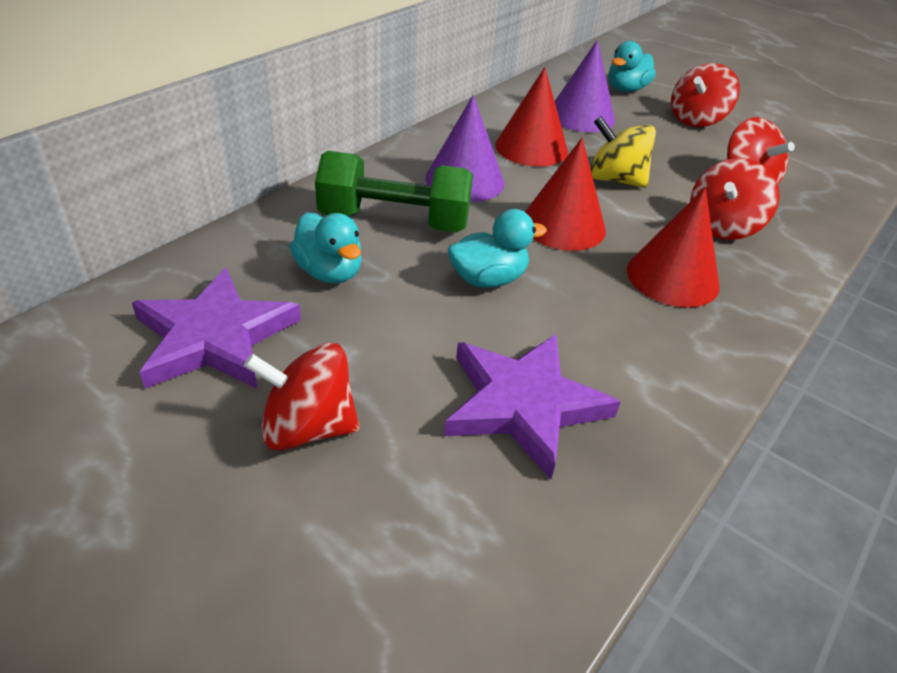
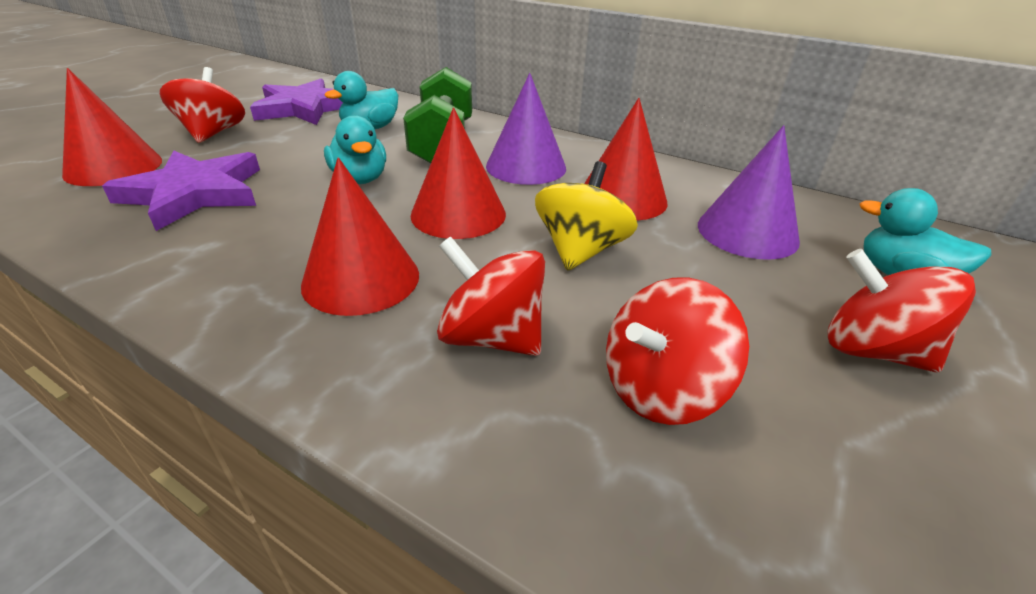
camera: 85 degrees right, 5 degrees down
(433, 515) = (114, 167): none -> red cone

